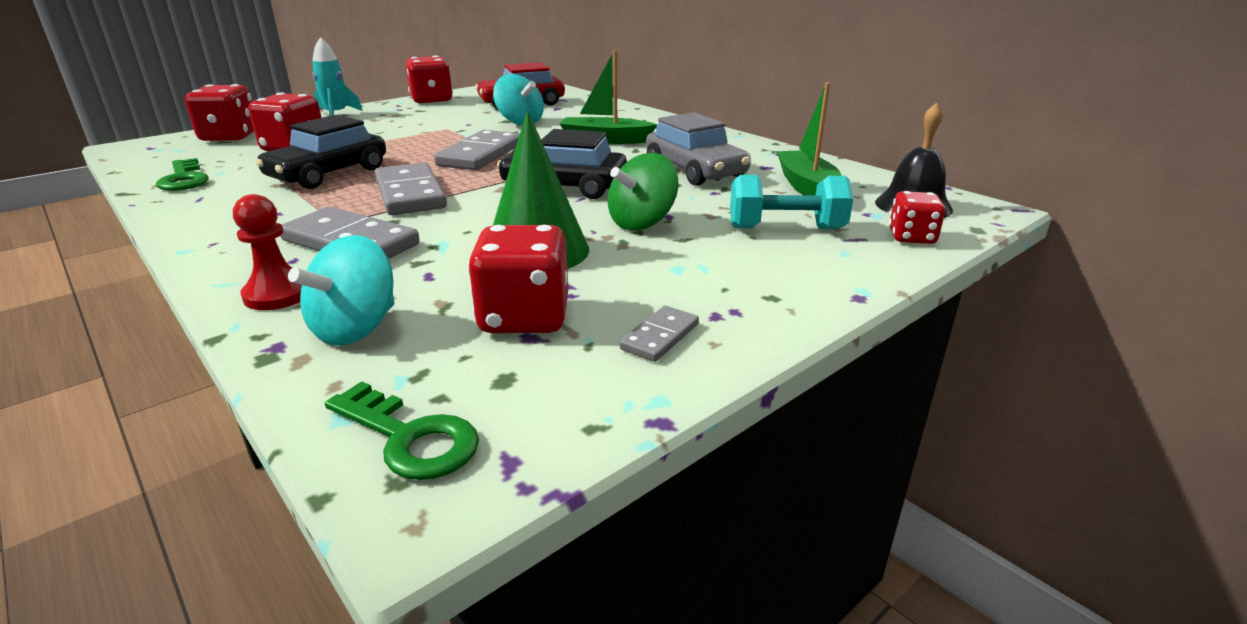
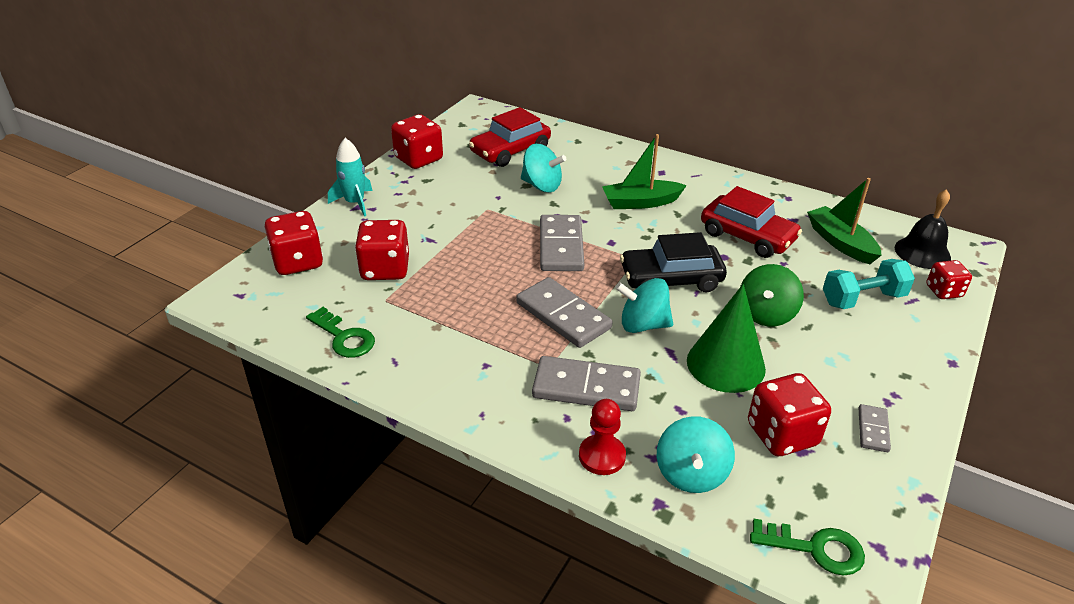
camera: 20 degrees left, 10 degrees up
(328, 174) = (463, 302): black car -> none
(485, 211) = (643, 325): none -> turquoise spinning top
(695, 171) = (747, 236): grey car -> red car

